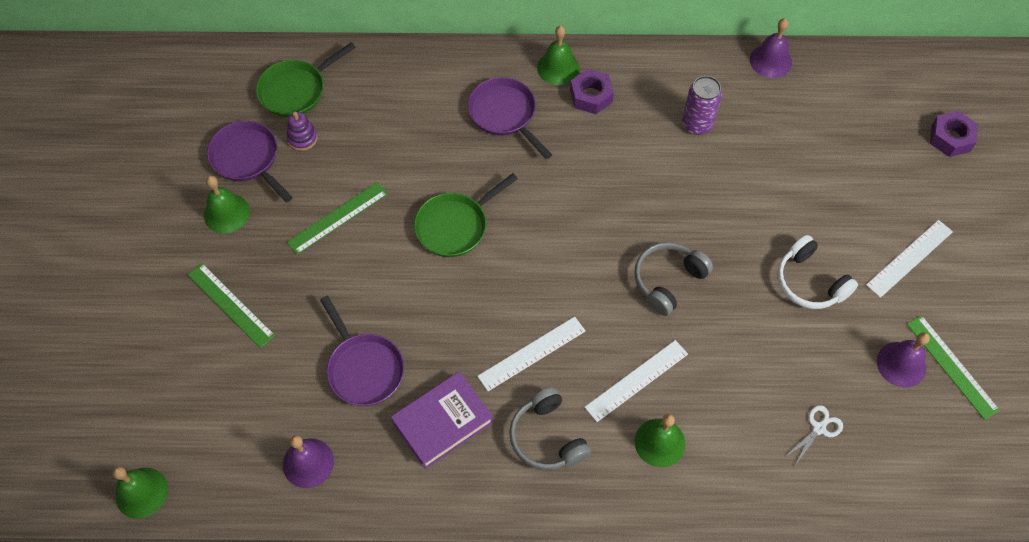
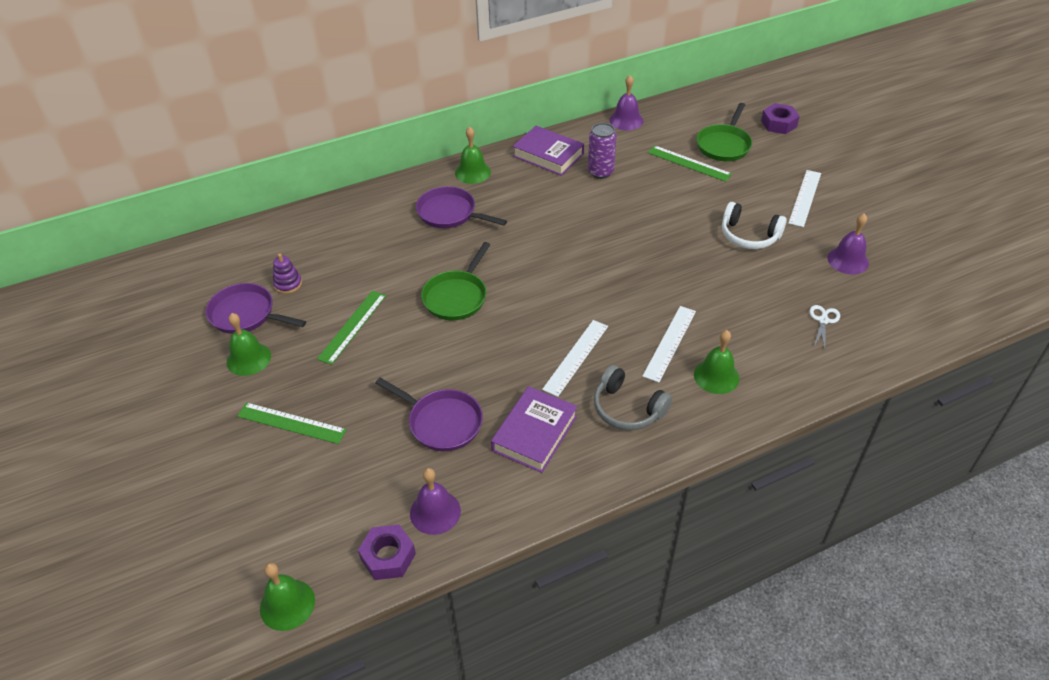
camera: 25 degrees left, 15 degrees down
(296, 90) = (263, 254): green pan -> green pan (724, 145)
(591, 96) = (510, 181): purple nut -> purple nut (388, 556)
(653, 76) = (548, 155): none -> purple book
(668, 281) = (648, 271): grey headphones -> none
(952, 366) = (881, 248): green ruler -> green ruler (689, 163)

